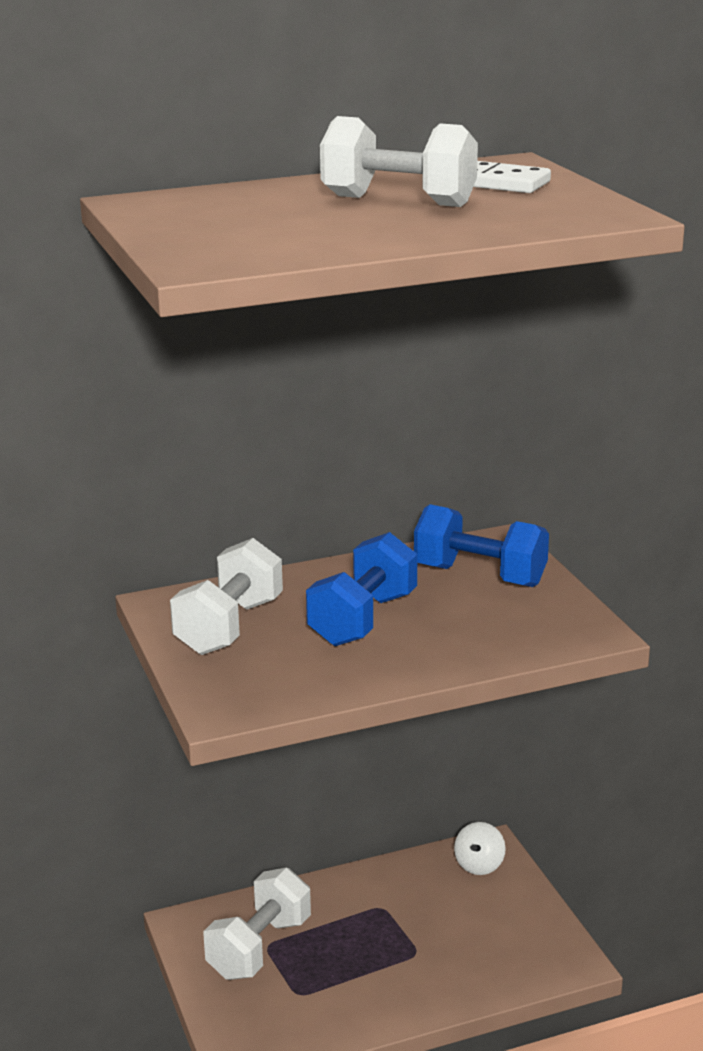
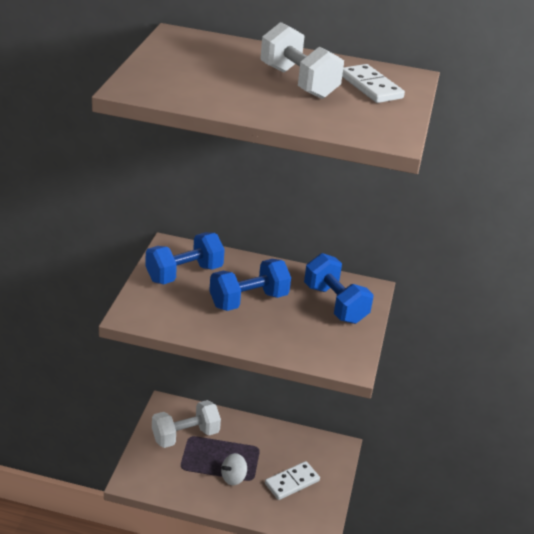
camera: 30 degrees right, 10 degrees up
(229, 627) = (184, 273): white dumbbell -> blue dumbbell
(474, 926) = (292, 482): none -> white domino
(479, 865) = (326, 453): white spinning top -> white spinning top (233, 477)

